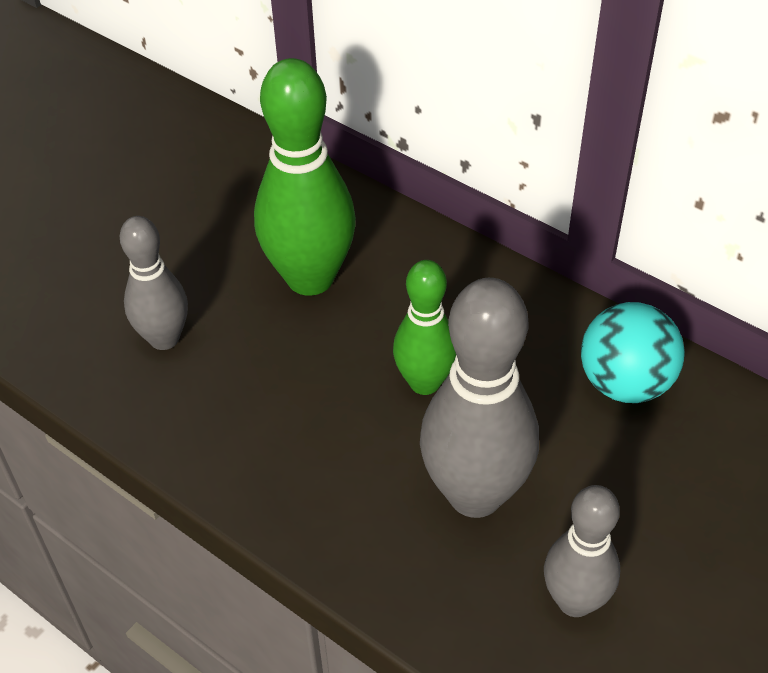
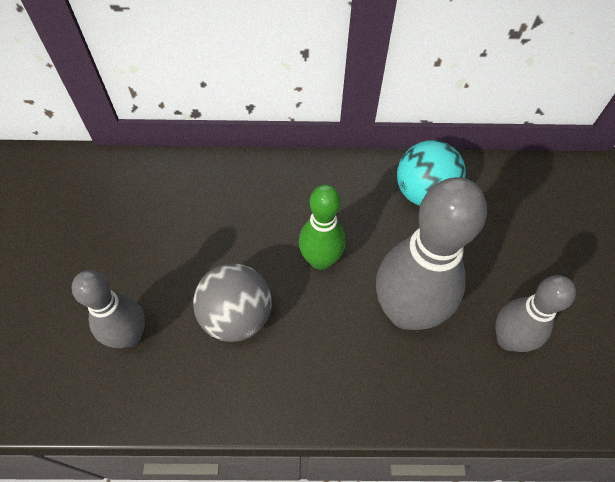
camera: 40 degrees left, 10 degrees up
(282, 384) = (236, 316): none -> grey ball
(310, 278) = (194, 234): green bowling pin -> none

